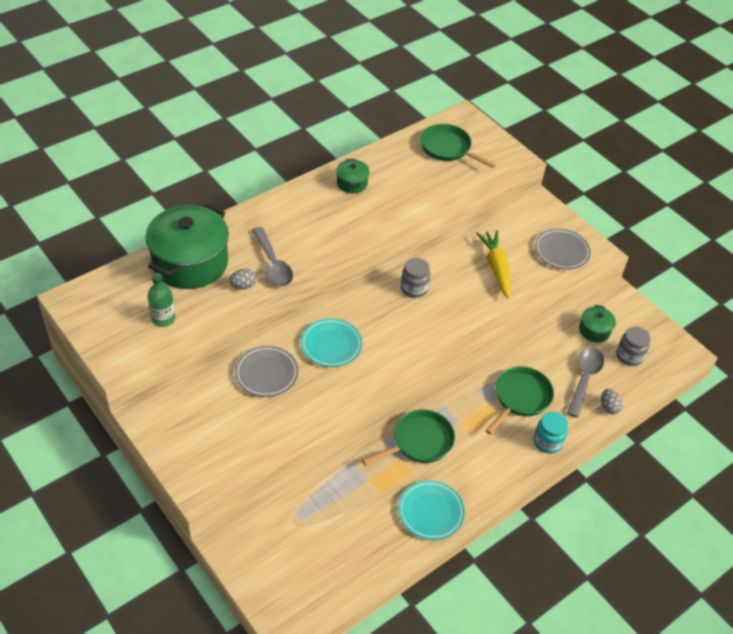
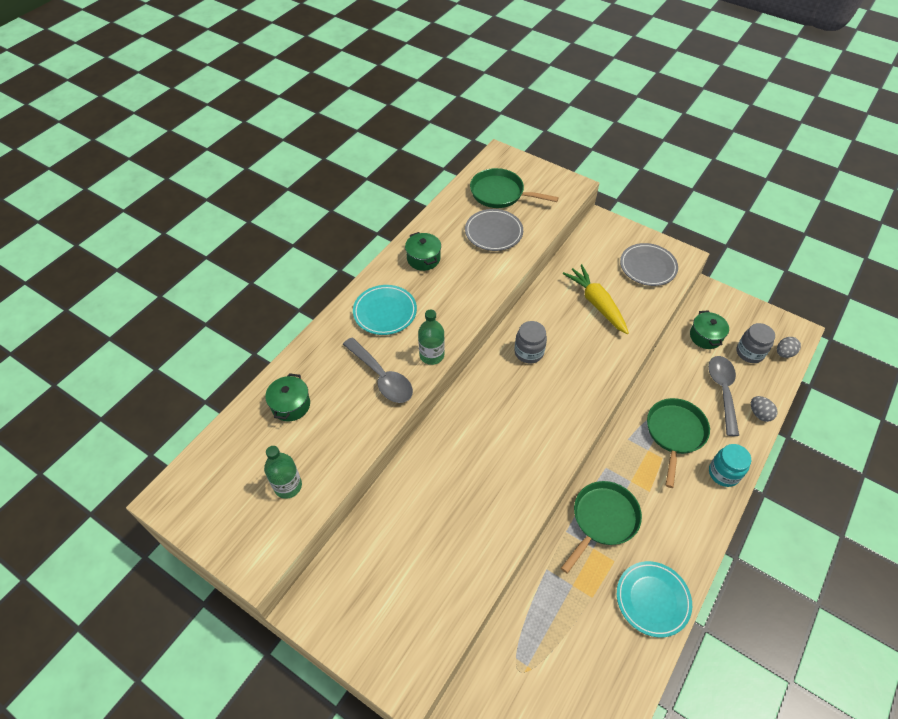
camera: 15 degrees left, 5 degrees up
(190, 262) = (290, 405): green pot -> green pot, size x0.45
(243, 286) = (361, 414): grey egg -> grey egg (784, 353)
(266, 374) = (422, 505): grey plate -> grey plate (493, 232)
(322, 260) = (432, 355): none -> green bottle
(331, 345) = (475, 446): turquoise plate -> turquoise plate (385, 312)

